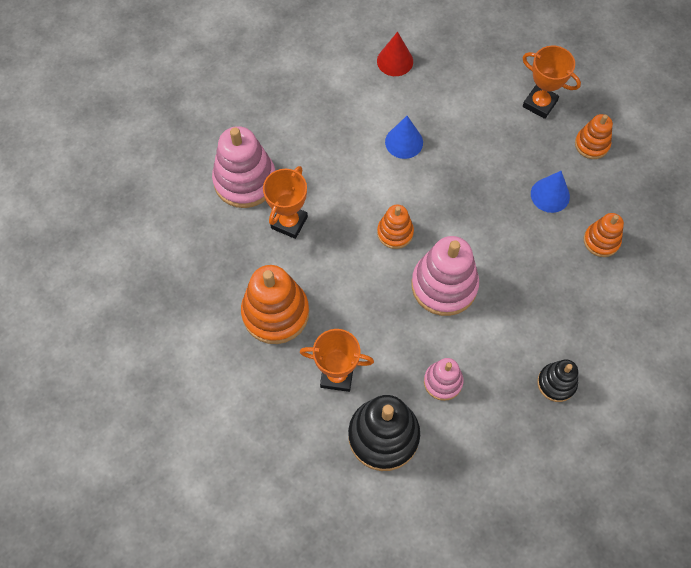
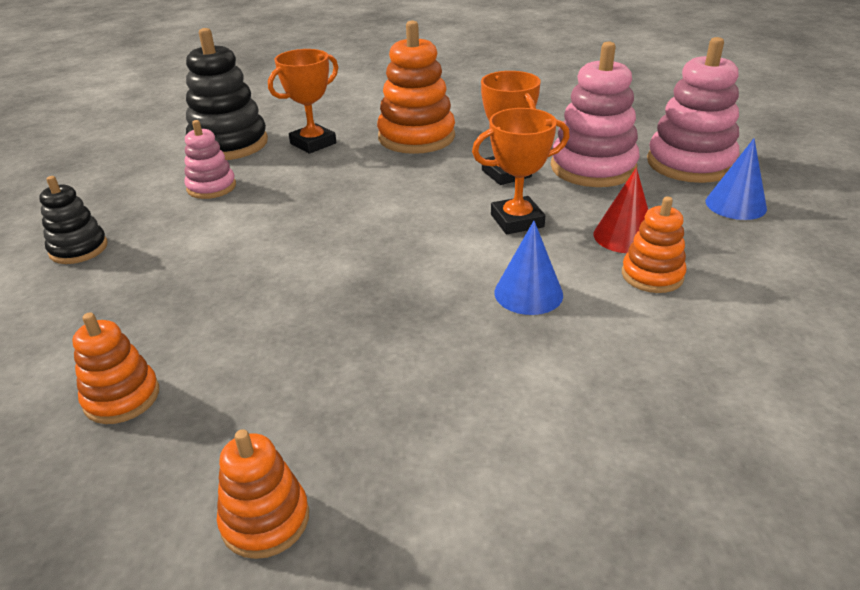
camera: 130 degrees right, 30 degrees down
(395, 61) = (707, 359): red cone -> red cone (624, 236)
(395, 233) = (404, 228): orange stacking toy -> orange stacking toy (652, 275)
(444, 285) = (294, 231): pink stacking toy -> pink stacking toy (690, 163)
(539, 104) = (436, 502): orange trophy -> orange trophy (517, 221)
(550, 195) = (262, 389): blue cone -> blue cone (735, 205)

